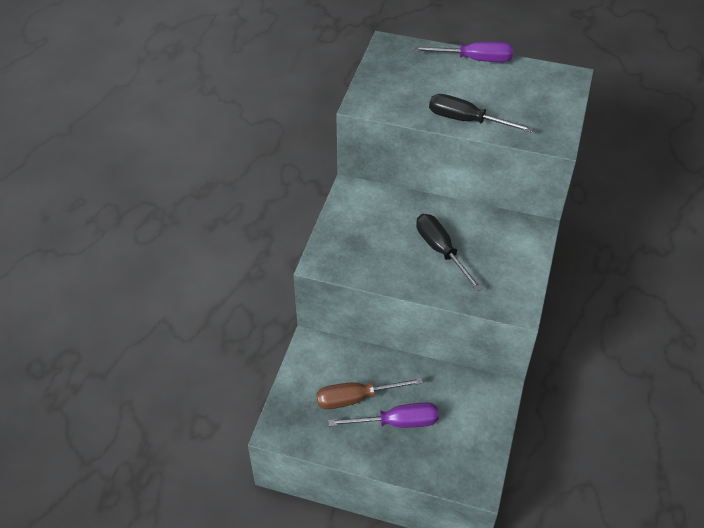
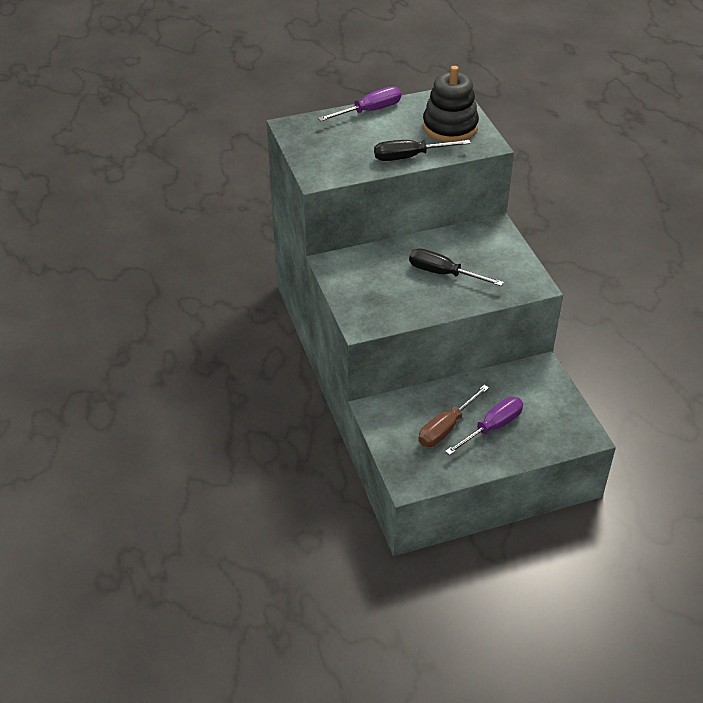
camera: 35 degrees left, 5 degrees down
(535, 107) = (450, 127): none -> black stacking toy

